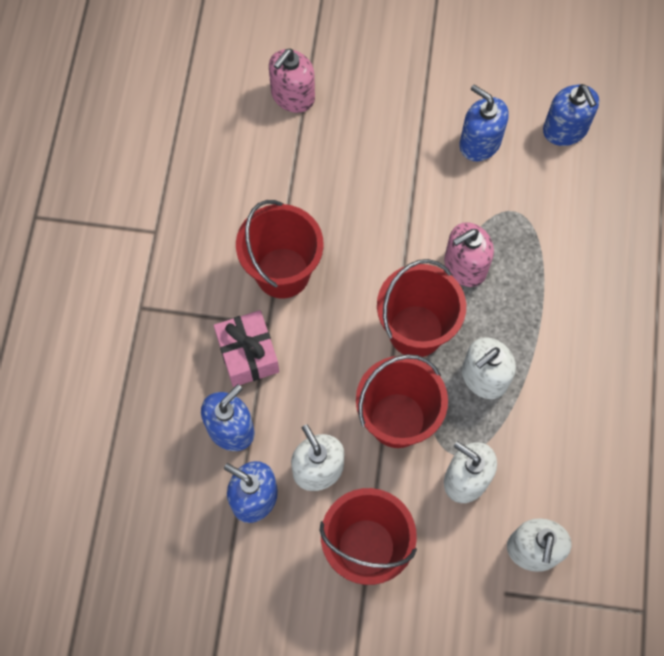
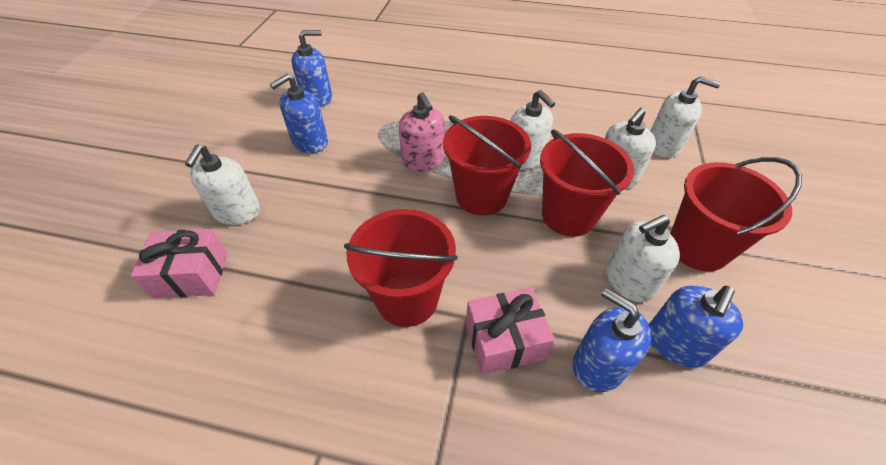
camera: 85 degrees left, 20 degrees down
(292, 96) = (191, 275): pink soap dispenser -> pink gift
(368, 105) = (237, 211): none -> white soap dispenser

